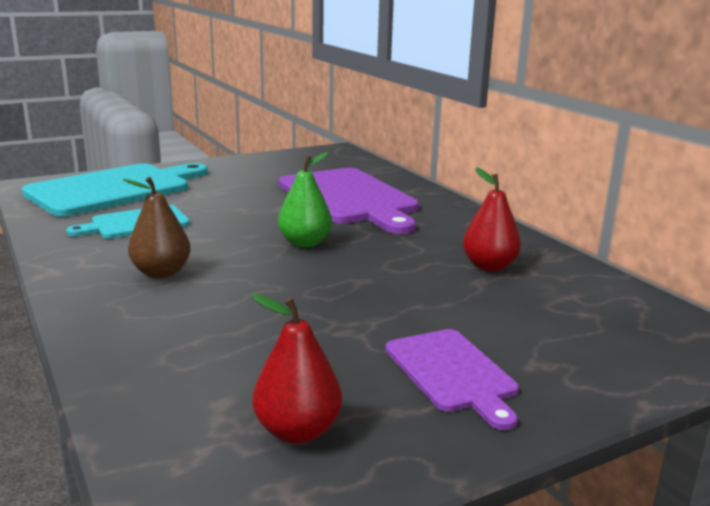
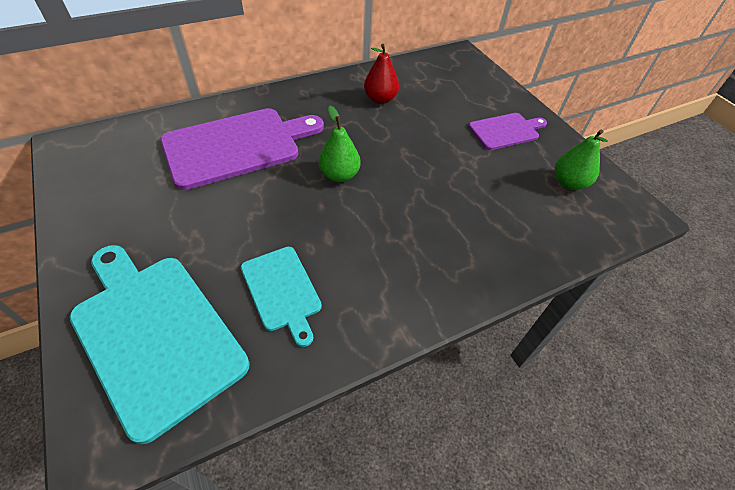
camera: 90 degrees left, 30 degrees up
(161, 273) = (399, 255): brown pear -> none
(297, 431) = (568, 183): red pear -> green pear

